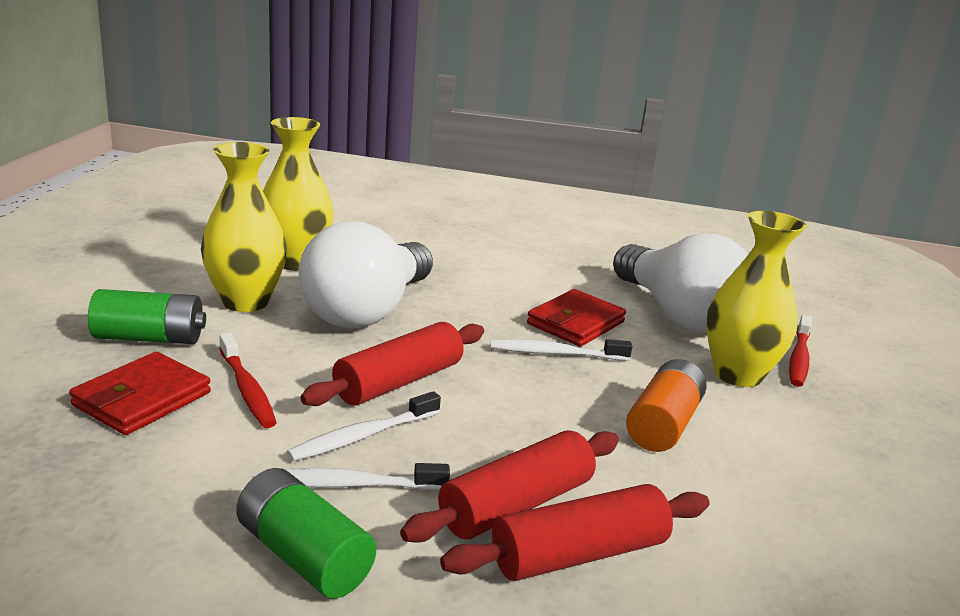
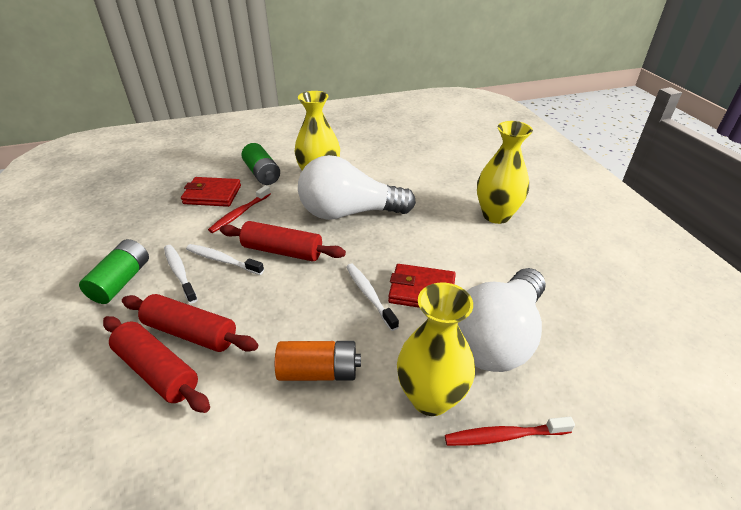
camera: 65 degrees right, 15 degrees up
(295, 262) = (378, 172): yellow vase -> yellow vase (496, 215)

